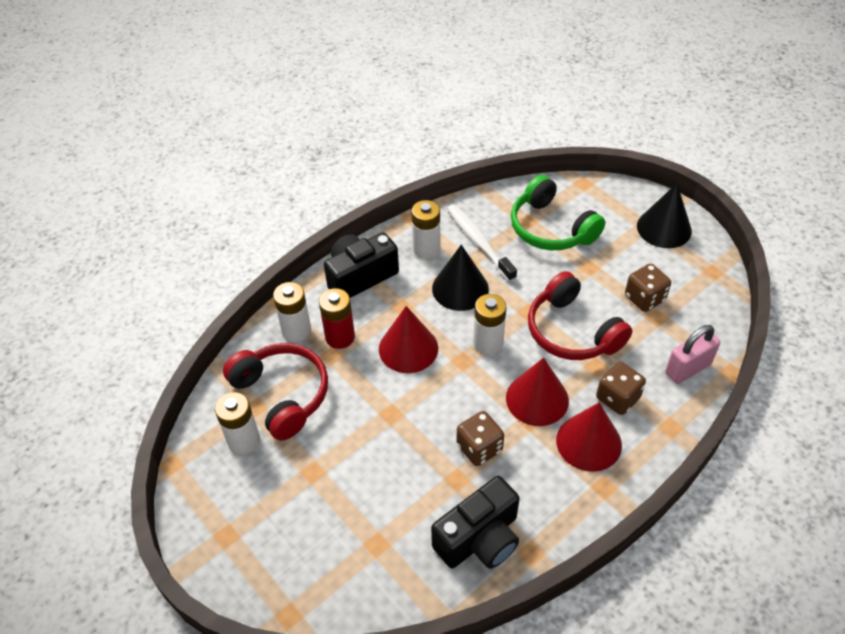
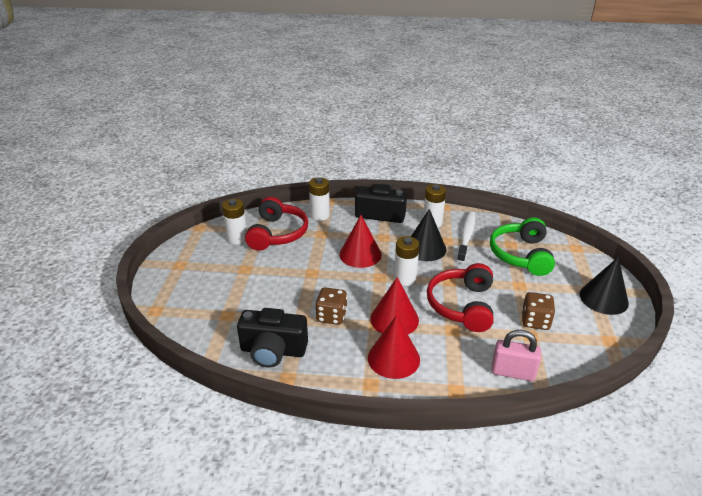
camera: 45 degrees right, 15 degrees down
(340, 337) = (335, 230): red battery -> none
(617, 398) = (443, 352): brown dice -> none

